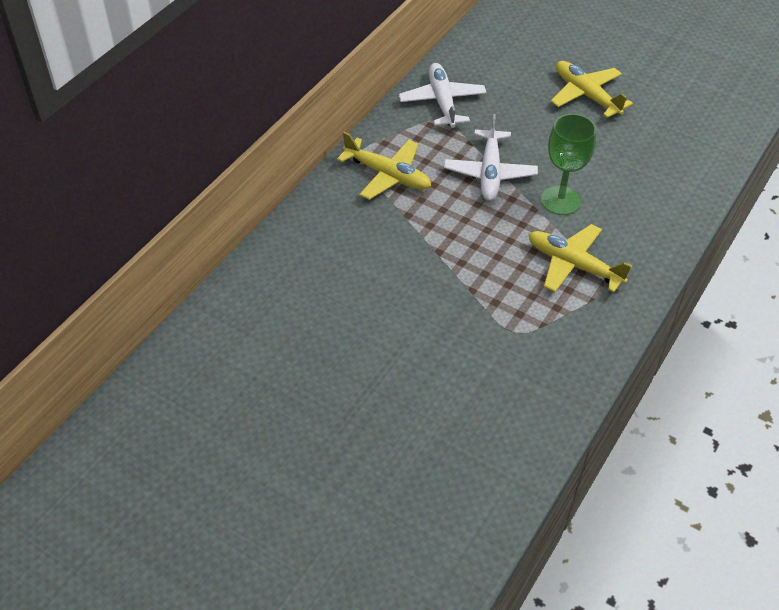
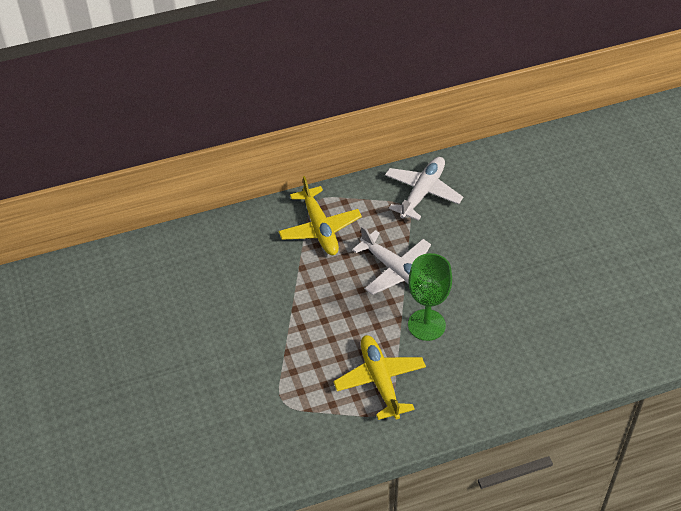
camera: 40 degrees right, 0 degrees up
(490, 173) = (396, 271): white plane -> white plane turned 90 degrees counterclockwise
(586, 95) = (545, 251): yellow plane -> none

